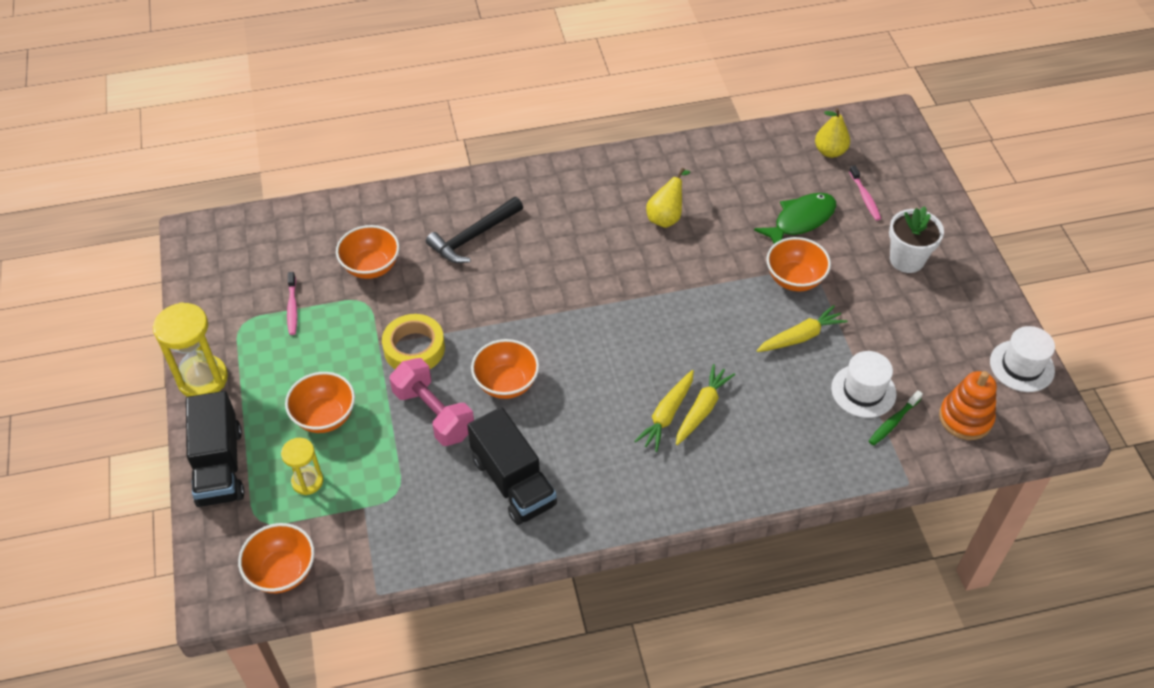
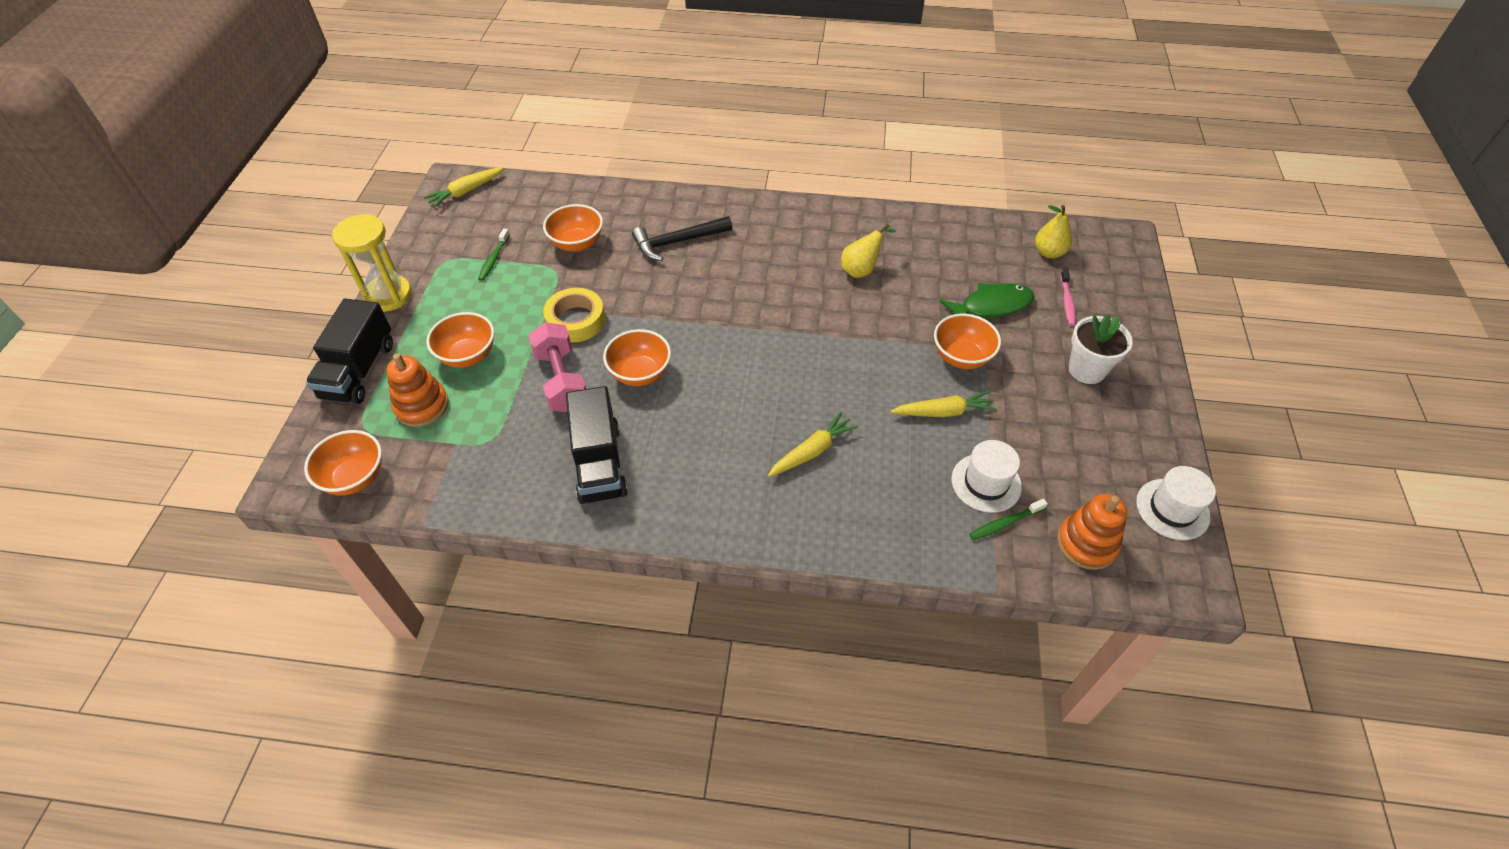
camera: 20 degrees right, 0 degrees up
(292, 308) = (493, 259): pink toothbrush -> green toothbrush
(307, 481) = (422, 406): yellow hourglass -> orange stacking toy
(667, 415) = (775, 446): yellow carrot -> yellow carrot (466, 191)

